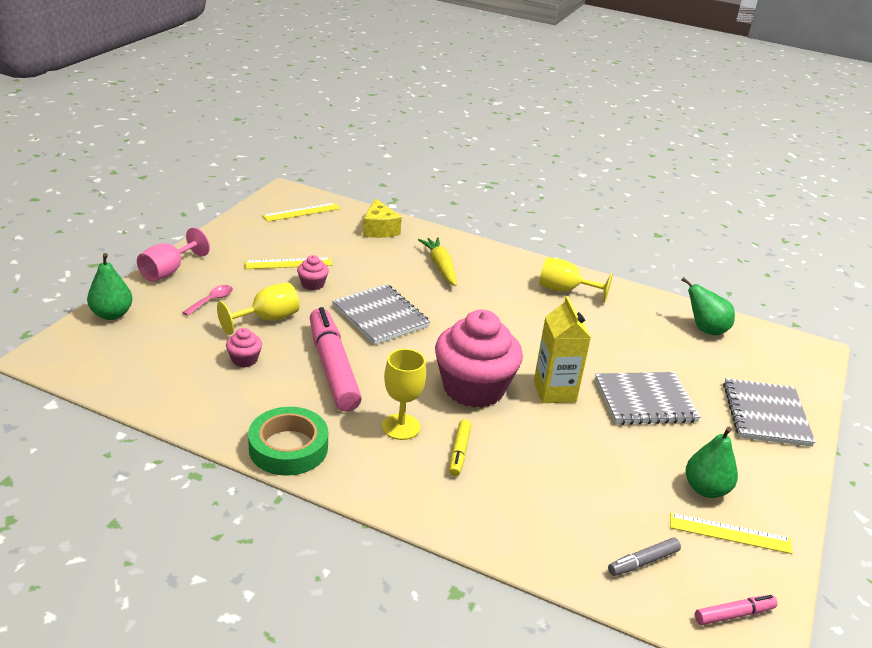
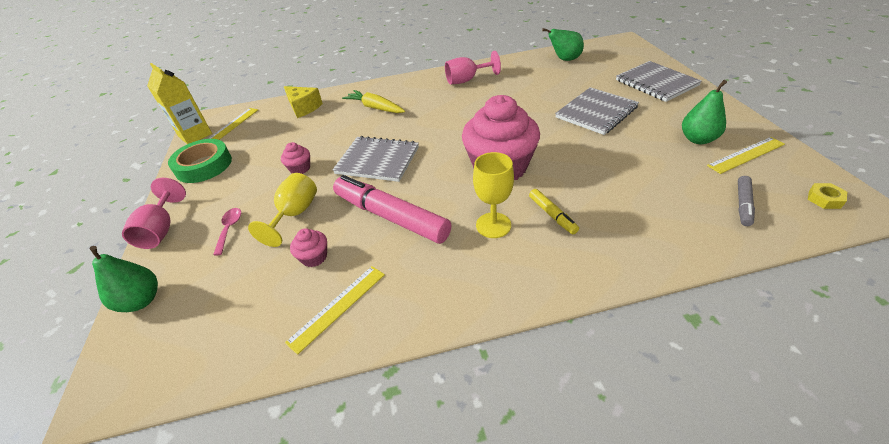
camera: 30 degrees left, 10 degrees up
(288, 263) = (263, 165): yellow ruler -> yellow ruler (337, 307)
(288, 447) = (438, 302): green tape -> green tape (204, 165)
(554, 391) = (546, 138): yellow carton -> yellow carton (195, 135)
(565, 290) = (467, 80): yellow goblet -> pink goblet
(733, 614) = (824, 199): pink marker -> yellow nut

